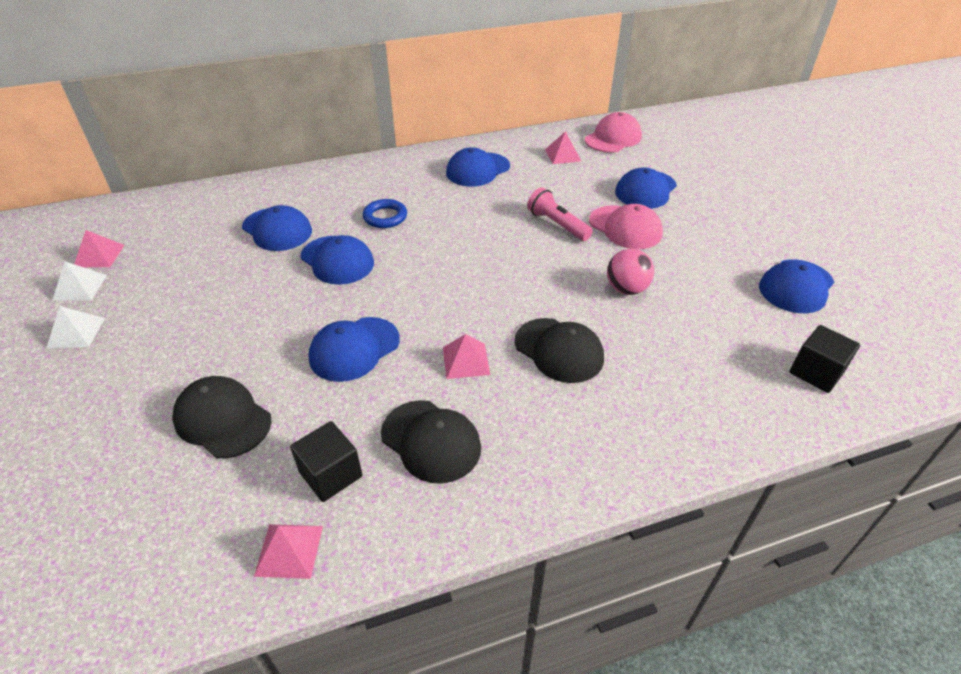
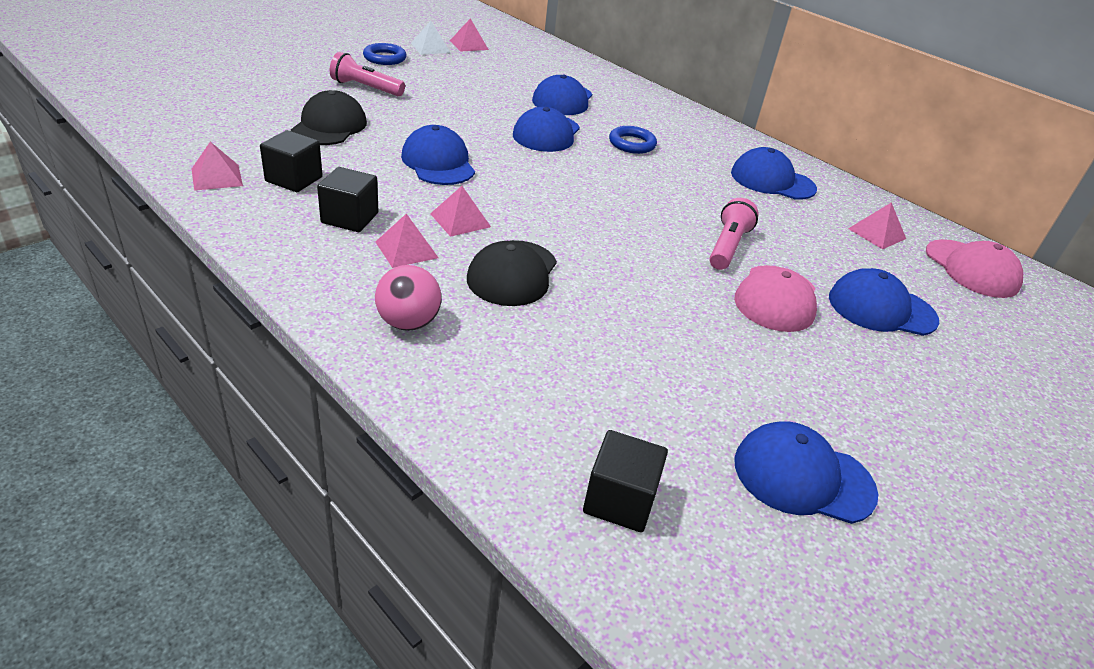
camera: 60 degrees right, 5 degrees down
(76, 332) = (385, 58): white pyramid -> blue ring
(146, 367) = (365, 88): none -> pink flashlight
(354, 349) = (438, 163): blue cap -> blue cap turned 45 degrees clockwise
(431, 441) = (350, 218): black cap -> black cube
(502, 410) = (406, 249): none -> pink pyramid
(613, 138) = (971, 269): pink cap -> pink cap turned 45 degrees clockwise
(626, 289) = (654, 311): pink ball -> pink ball (408, 323)

